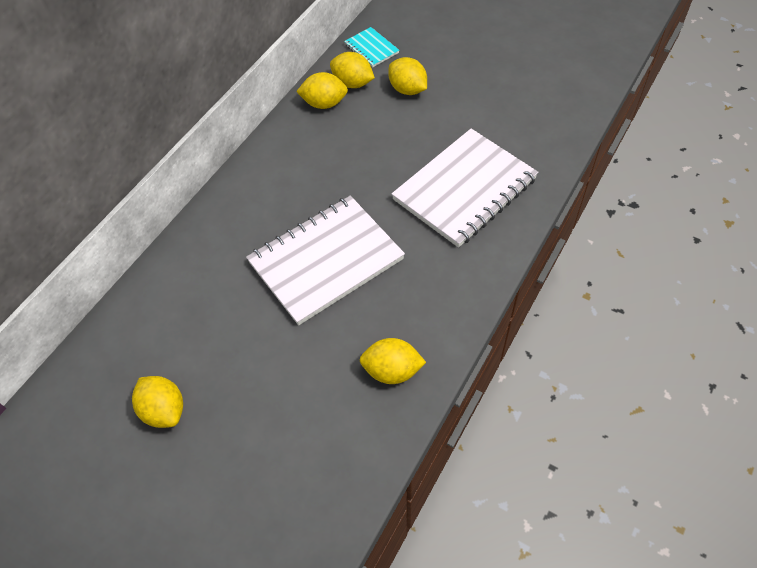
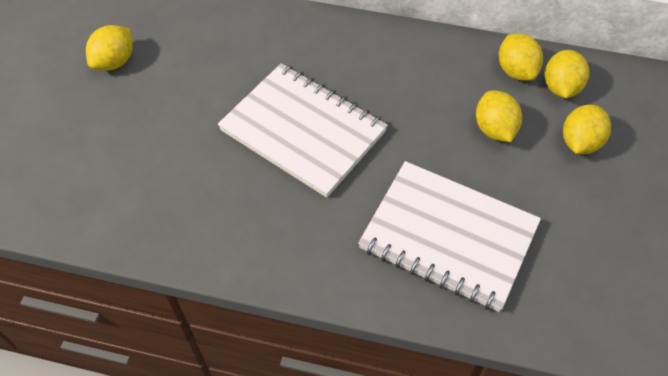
camera: 70 degrees right, 0 degrees up
(371, 48) = (628, 90): turquoise notebook -> none
(392, 371) = (187, 222): yellow lemon -> yellow lemon (494, 129)

